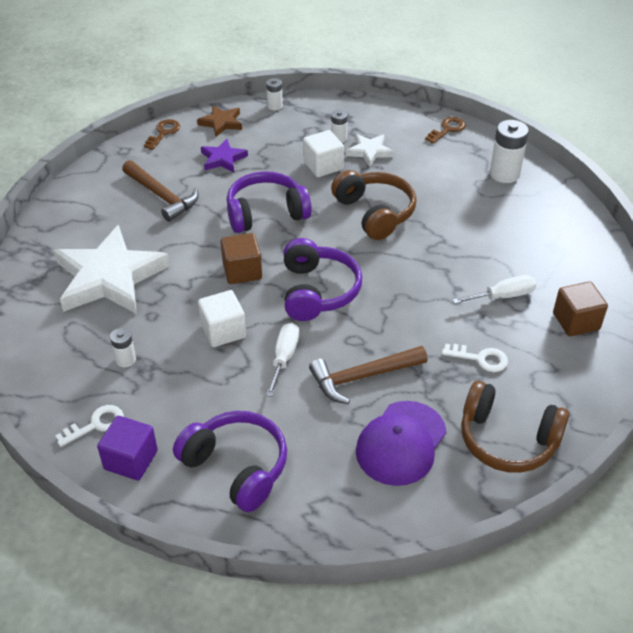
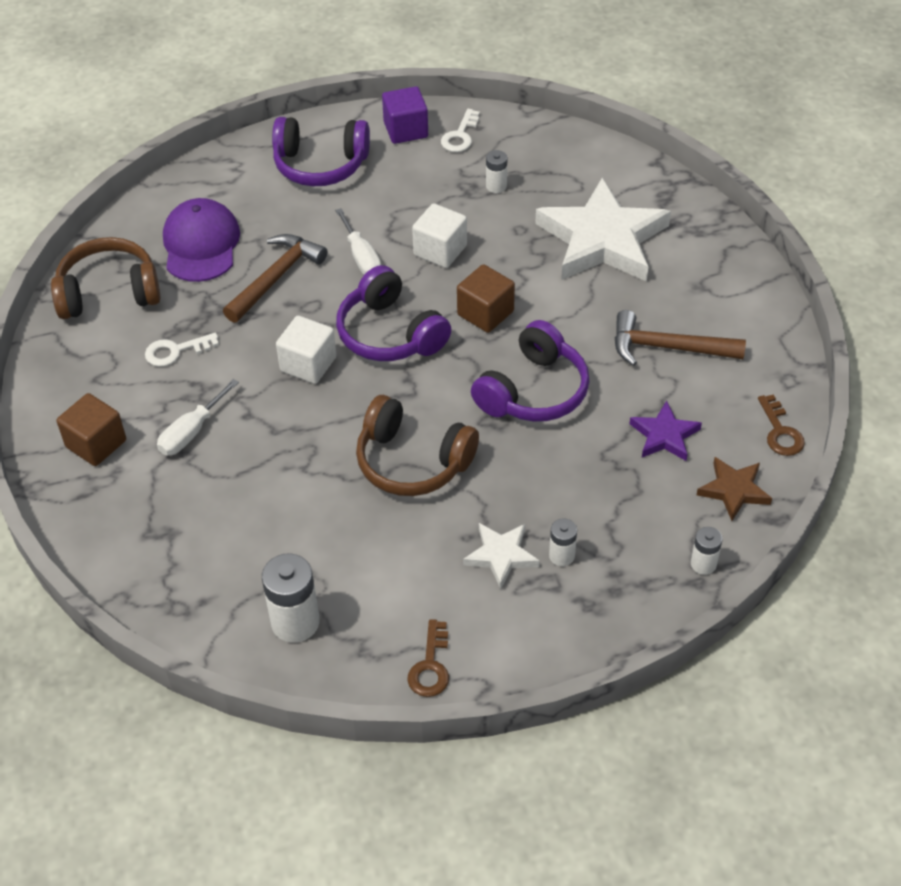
camera: 145 degrees right, 5 degrees up
(323, 166) = (536, 496): white cube -> white cube (308, 364)

